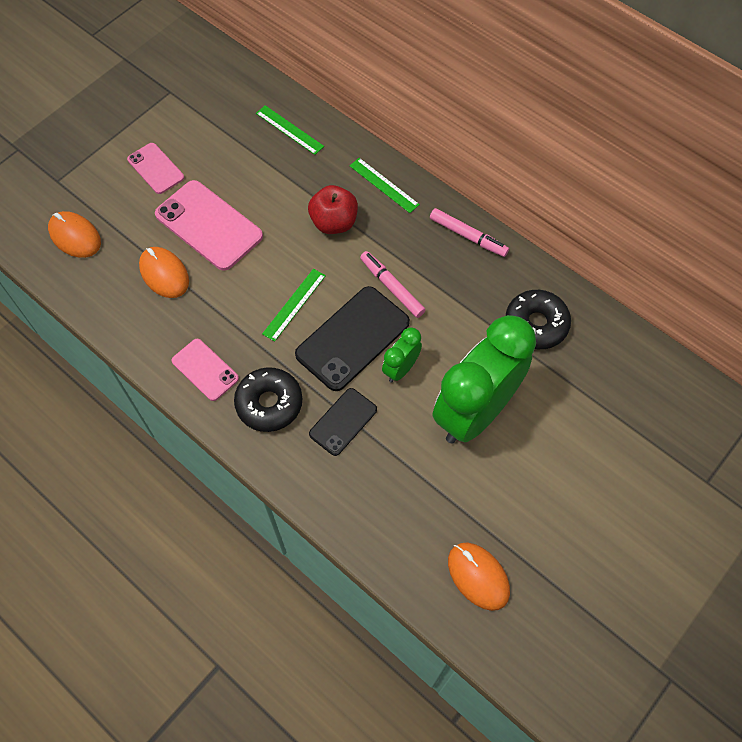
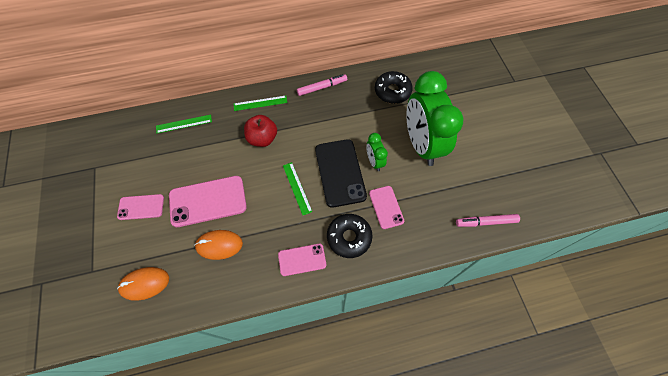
camera: 55 degrees left, 0 degrees up
(343, 421) = (386, 207): black phone -> pink phone
(392, 287) = (324, 137): pink marker -> pink marker (486, 222)
(478, 576) = (510, 198): orange mouse -> none

